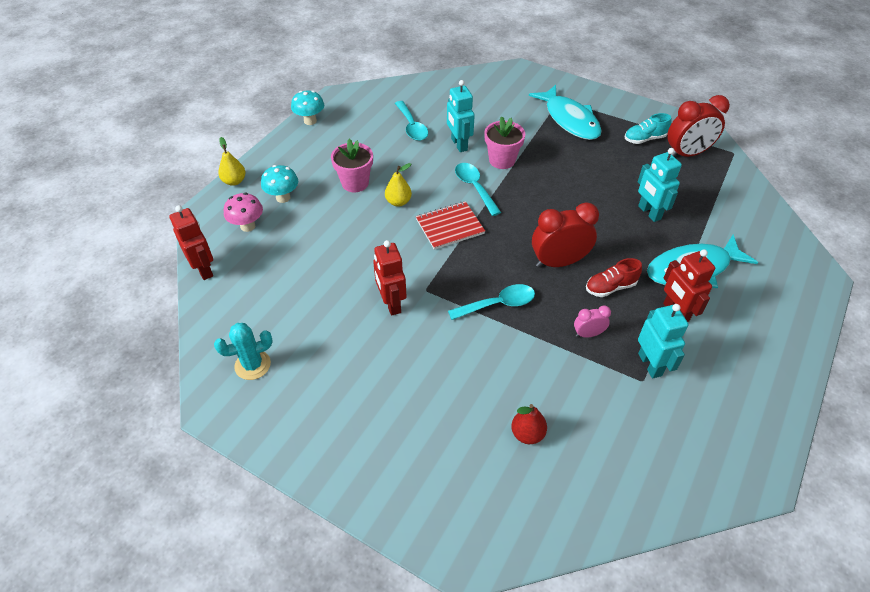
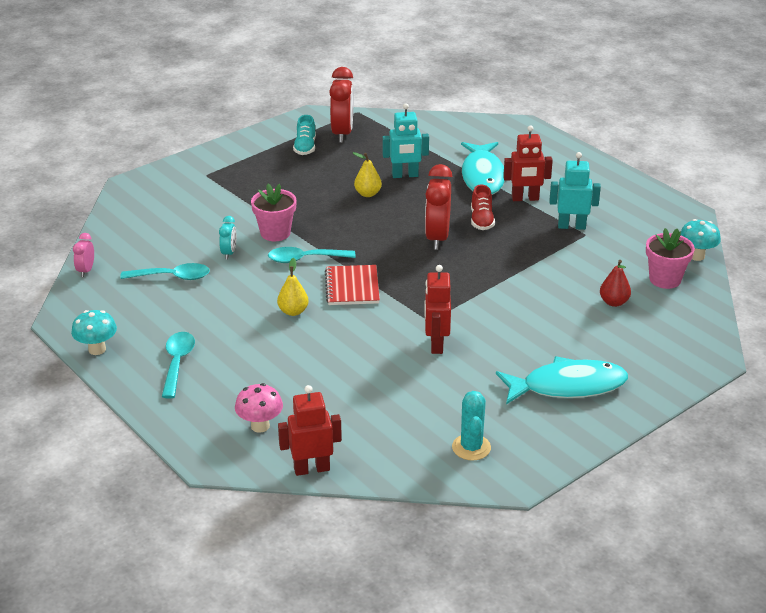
camera: 70 degrees left, 15 degrees down
(234, 181) = (169, 427): yellow pear -> yellow pear (367, 194)
(283, 198) = (228, 392): turquoise mushroom -> turquoise mushroom (696, 256)
(355, 183) = (241, 335): pink flower pot -> pink flower pot (665, 279)
(391, 303) = (436, 344): red robot -> red robot turned 90 degrees clockwise
(459, 144) = (229, 253): turquoise robot -> turquoise clock
(498, 304) = (470, 283): turquoise spoon -> turquoise spoon (177, 363)
(569, 120) = (243, 178): turquoise fish -> turquoise fish (567, 386)
(588, 334) = (527, 246): pink clock -> pink clock (86, 270)

